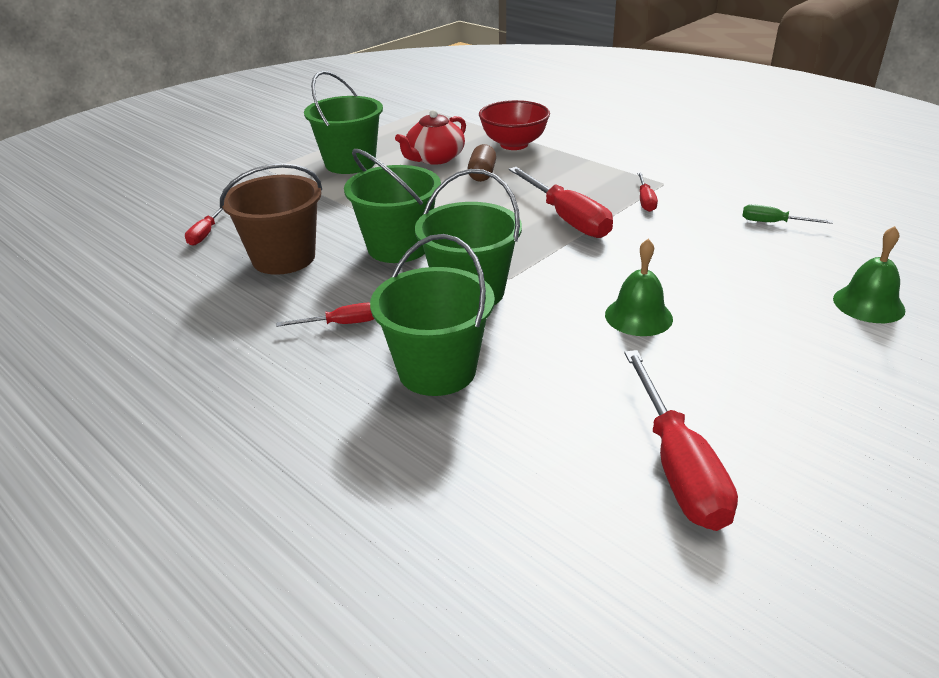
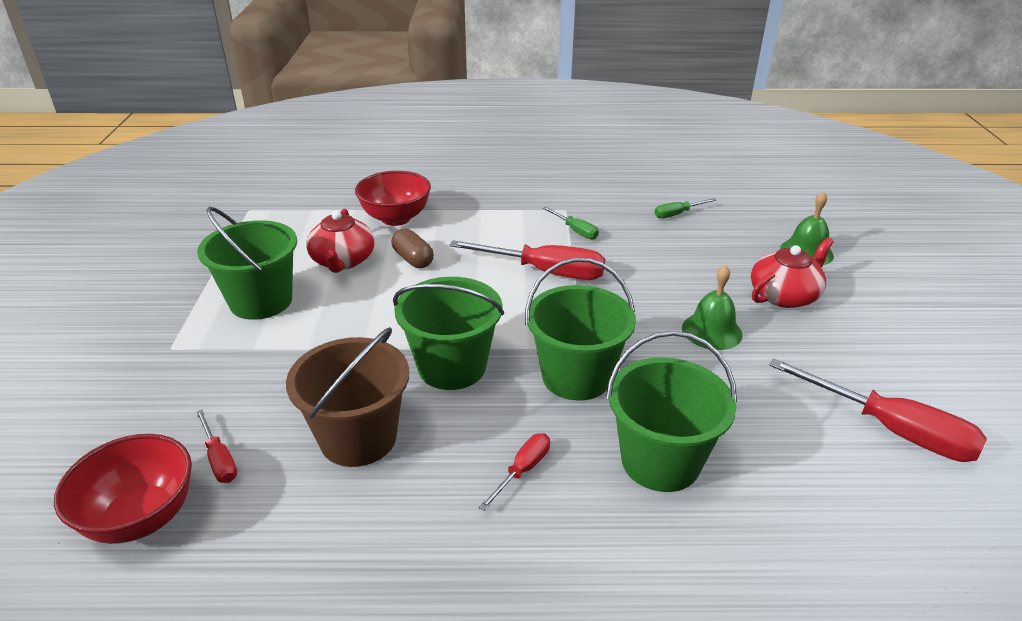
camera: 45 degrees left, 0 degrees up
(138, 241) = (141, 517): none -> red bowl
(645, 201) = (575, 231): red screwdriver -> green screwdriver
(768, 325) = (784, 295): none -> red teapot

